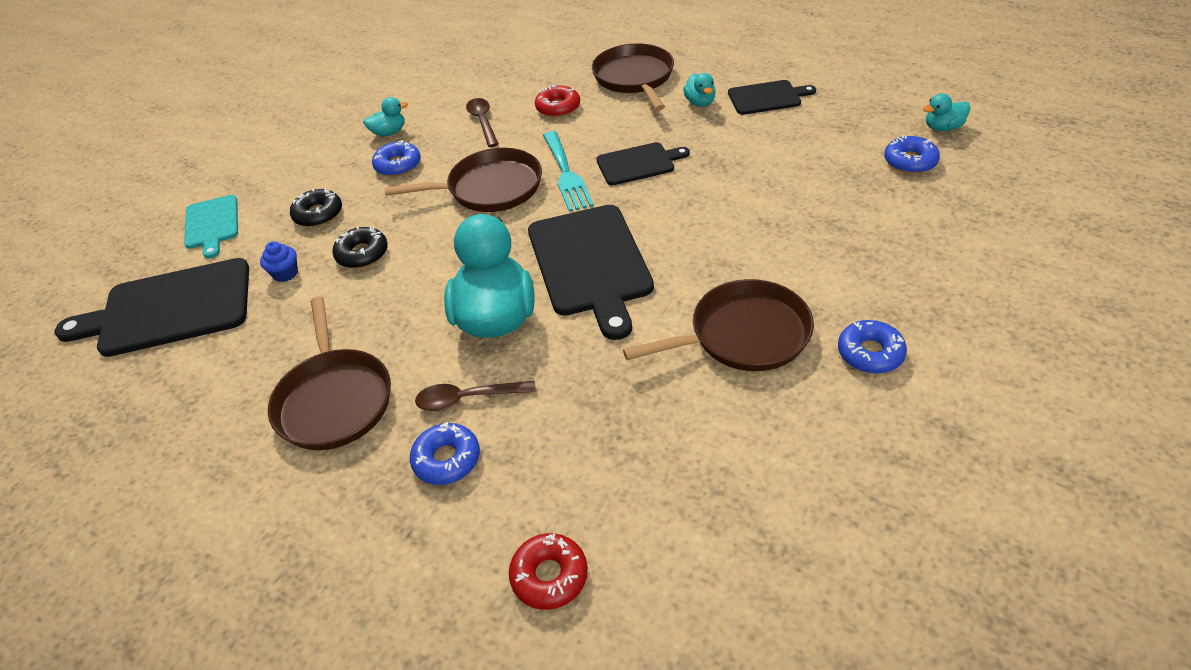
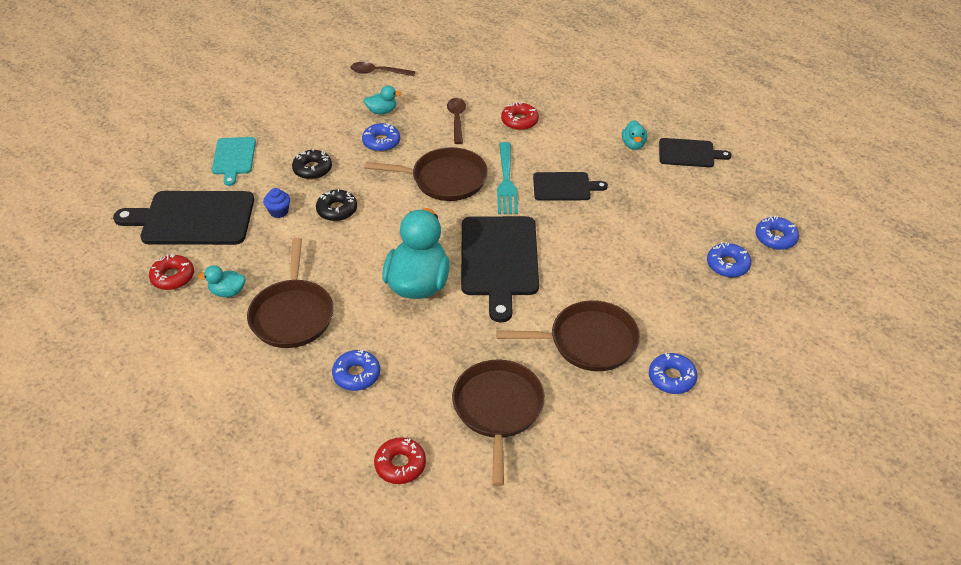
camera: 10 degrees right, 0 degrees up
(153, 391) = (173, 277): none -> red donut
(468, 398) = (382, 337): brown spoon -> brown spoon (378, 72)
(634, 78) = (590, 108): brown pan -> brown pan (498, 409)
(870, 203) = (727, 265): none -> blue donut
(942, 128) = (816, 215): turquoise duck -> turquoise duck (227, 292)

